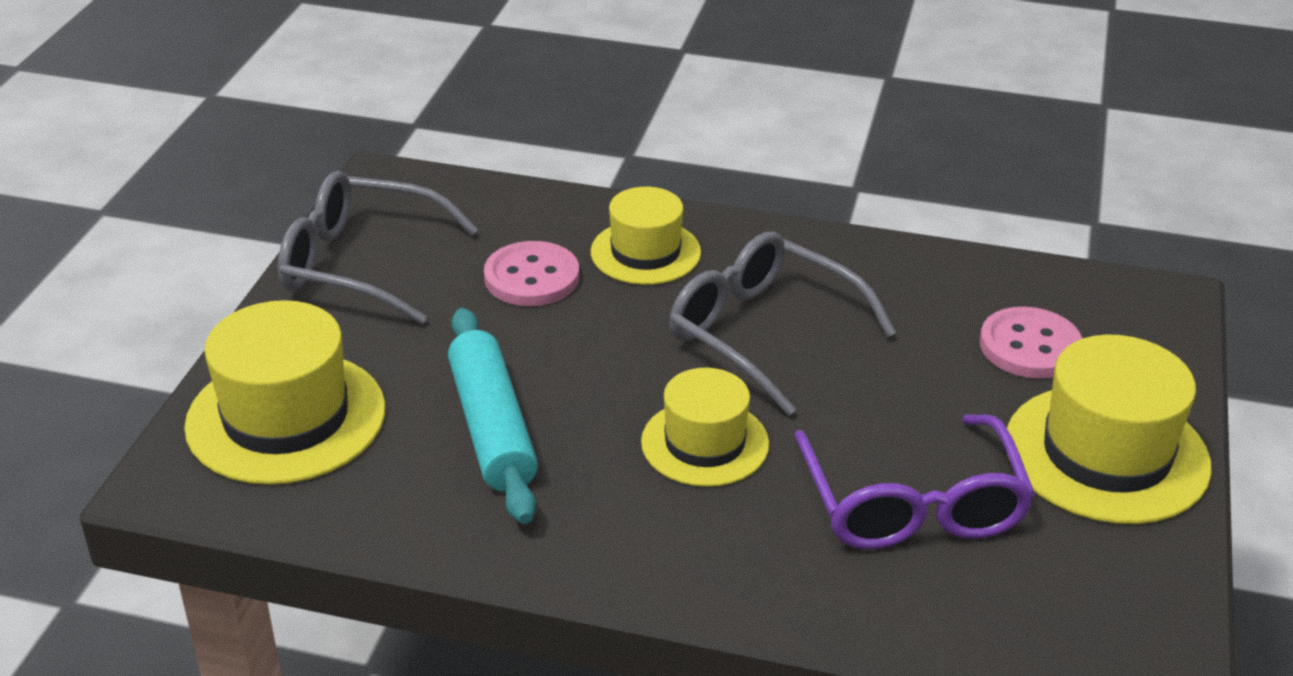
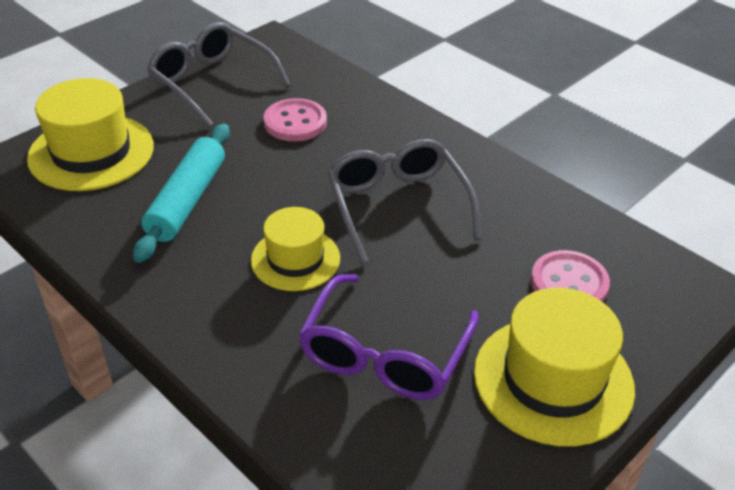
camera: 30 degrees right, 5 degrees up
(645, 252) = (375, 131): yellow hat -> none

